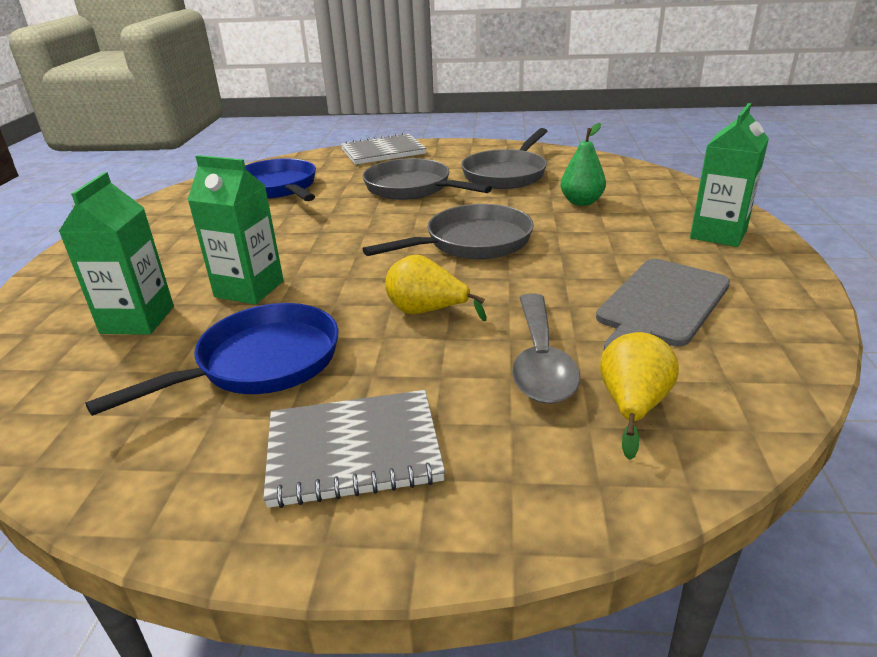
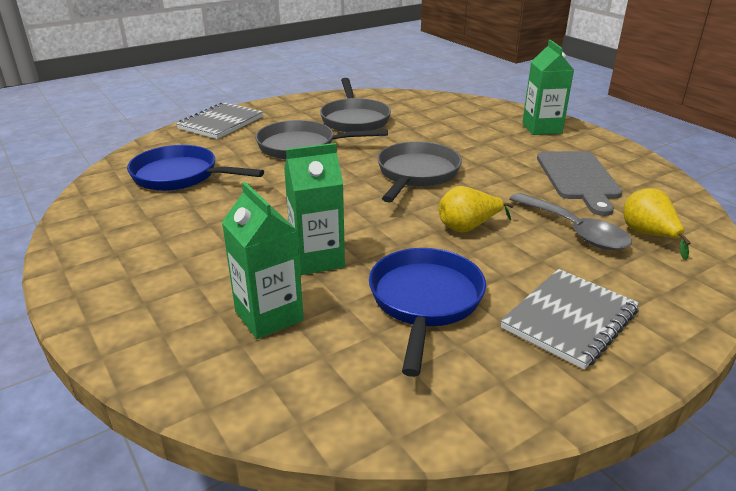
camera: 40 degrees left, 0 degrees up
(581, 202) = (437, 127): green pear -> none

